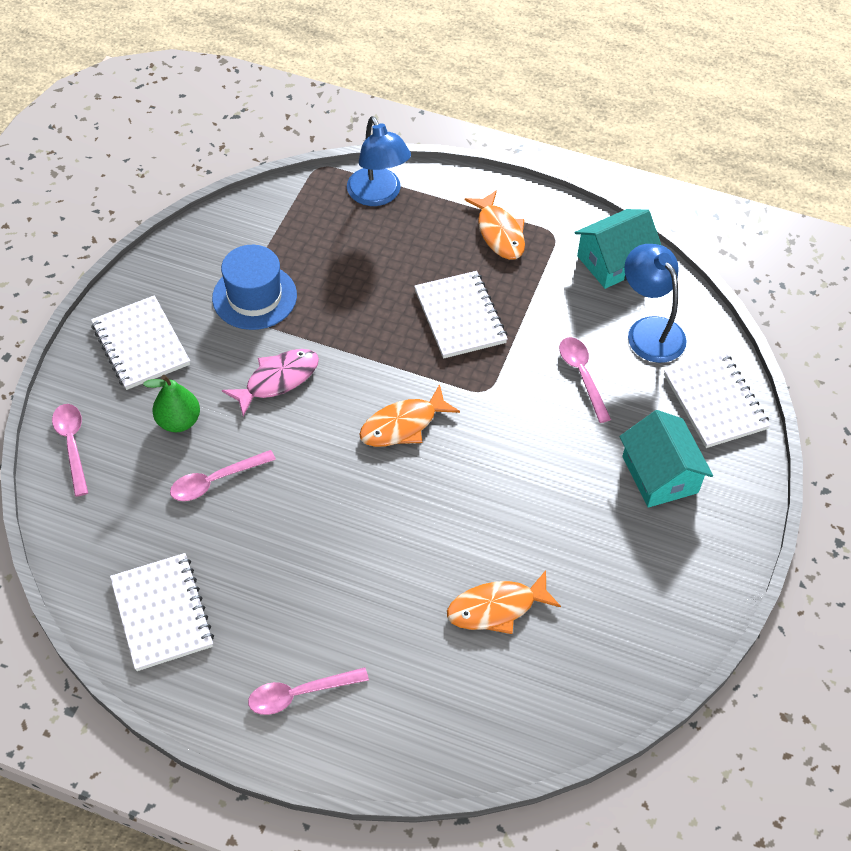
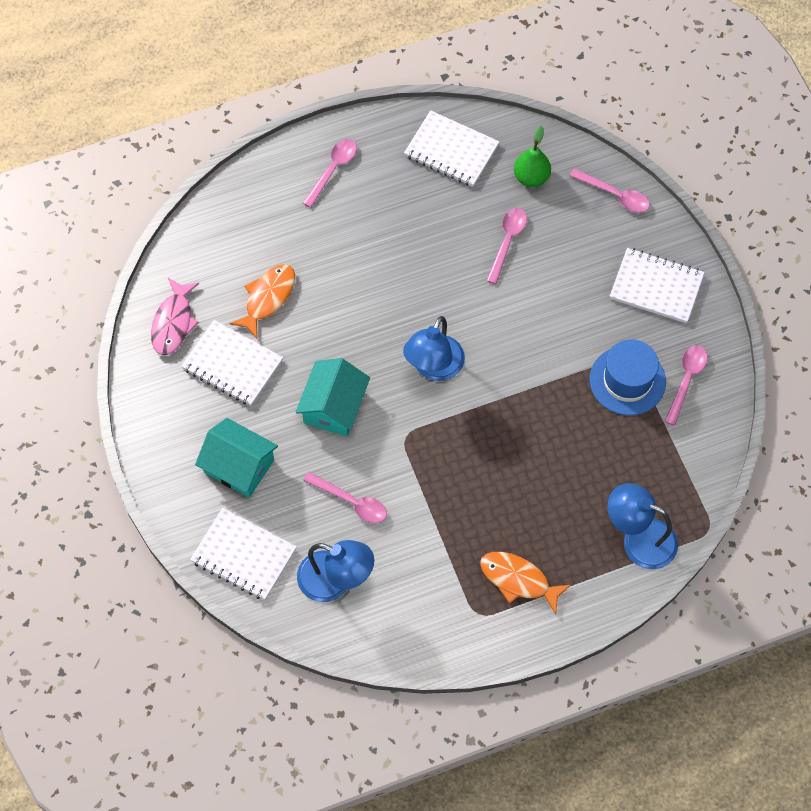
camera: 140 degrees right, 10 degrees up
(178, 421) = (572, 258): green pear -> green pear (531, 177)
(209, 263) = (686, 380): none -> pink spoon
(278, 380) = (544, 334): pink fish -> pink fish (173, 323)
(403, 425) = (433, 368): orange fish -> blue lamp
(460, 317) = (476, 481): white notebook -> white notebook (232, 365)
(614, 262) = (411, 625): turquoise house -> turquoise house (334, 407)

